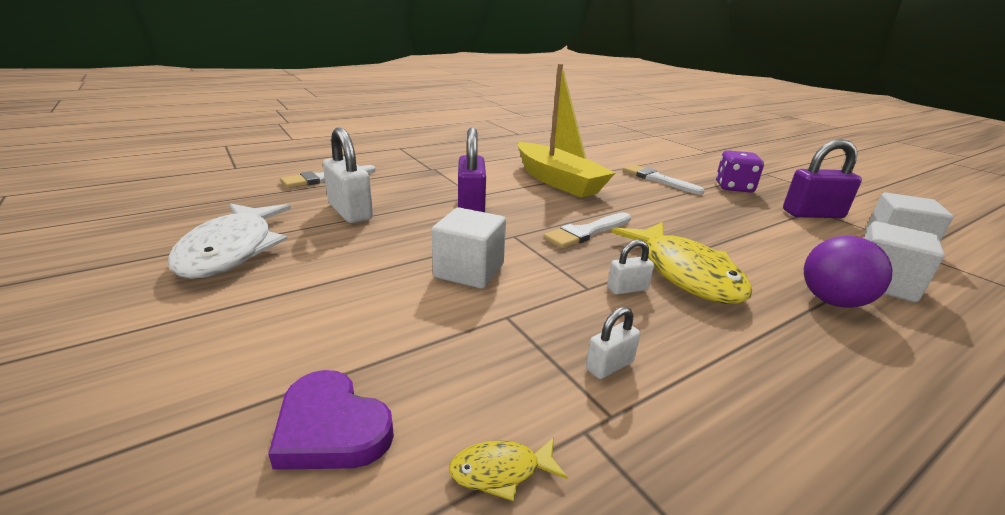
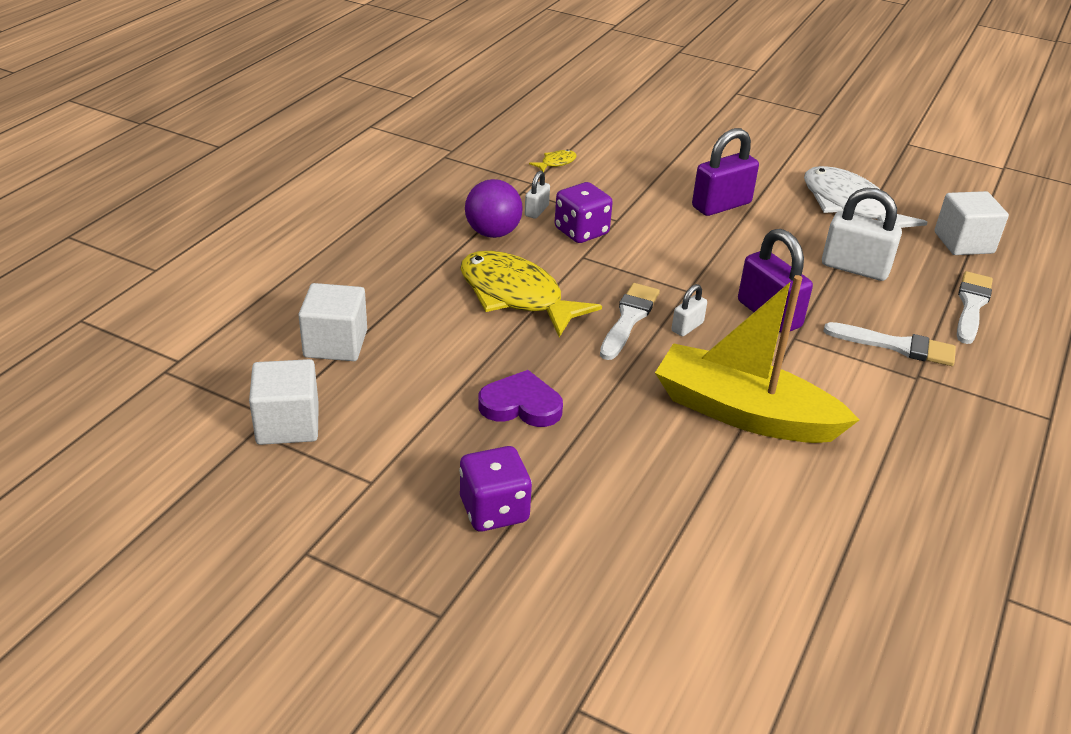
camera: 150 degrees right, 10 degrees up
(331, 428) = (636, 155): purple heart -> purple heart (521, 405)
(469, 271) = (677, 243): white cube -> white cube (963, 243)
(567, 315) = (581, 232): none -> purple dice
(627, 289) = (554, 265): white padlock -> white padlock (687, 327)
(657, 179) = (618, 485): white brush -> white brush (896, 346)
(812, 214) = (376, 466): purple padlock -> purple padlock (721, 205)
(832, 301) = (390, 305): purple ball -> purple ball (493, 233)

